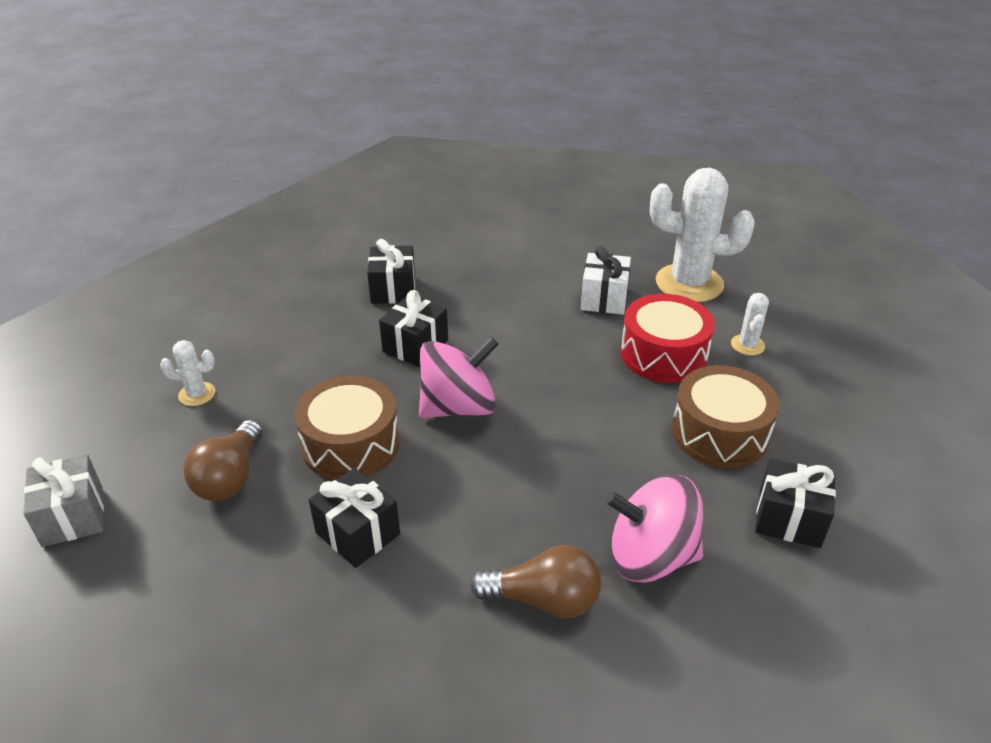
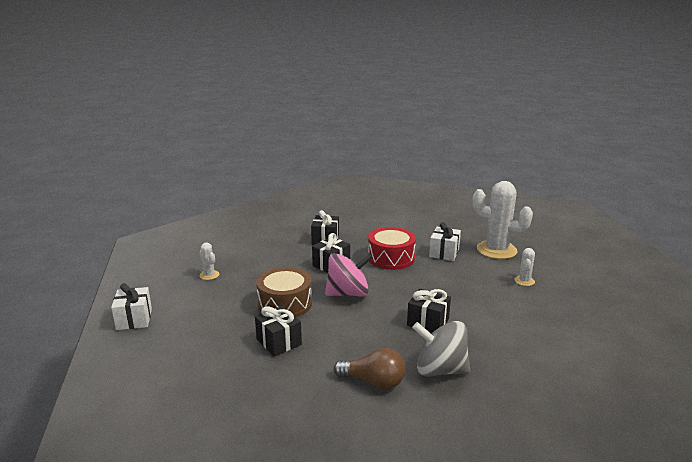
camera: 10 degrees right, 15 degrees down
(73, 516) = (134, 319): grey gift -> white gift
(197, 394) = (209, 275): white cactus -> white cactus turned 45 degrees clockwise
(230, 477) = (218, 311): brown light bulb -> none
(650, 556) = (440, 370): pink spinning top -> grey spinning top
(663, 354) = (472, 281): red drum -> red drum (391, 258)
(719, 433) = (496, 319): brown drum -> none
(789, 519) = (527, 362): black gift -> black gift (428, 322)

